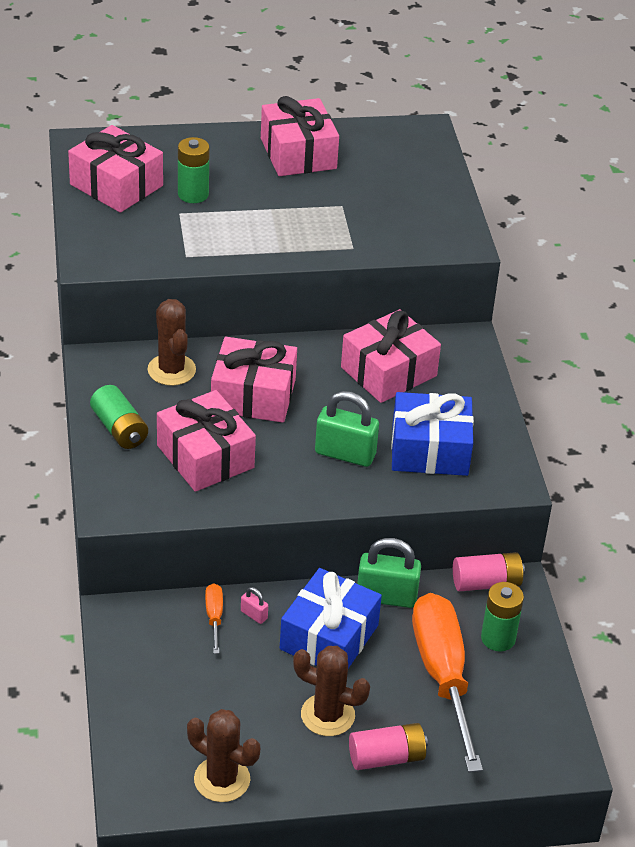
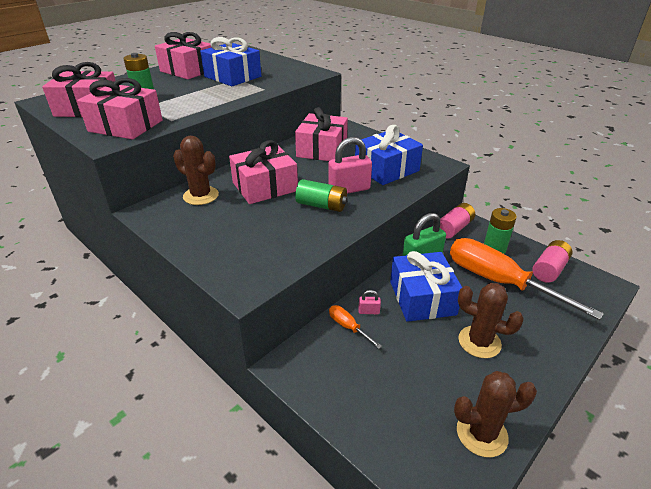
camera: 35 degrees left, 5 degrees down
(119, 429) = (199, 239): green battery -> green battery (321, 205)
(205, 456) = (273, 227): pink gift -> pink gift (126, 126)
(327, 715) = (479, 342): brown cactus -> brown cactus turned 45 degrees clockwise
(341, 198) = (232, 77): none -> blue gift
(345, 454) = (349, 189): green padlock -> pink padlock
(386, 757) = (539, 344): pink battery -> pink battery (549, 269)

